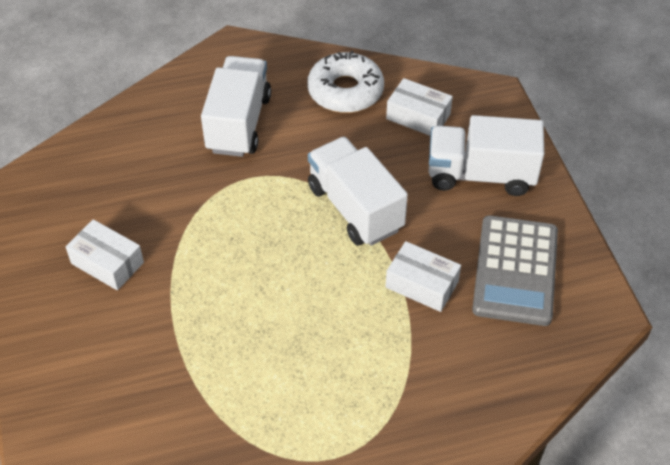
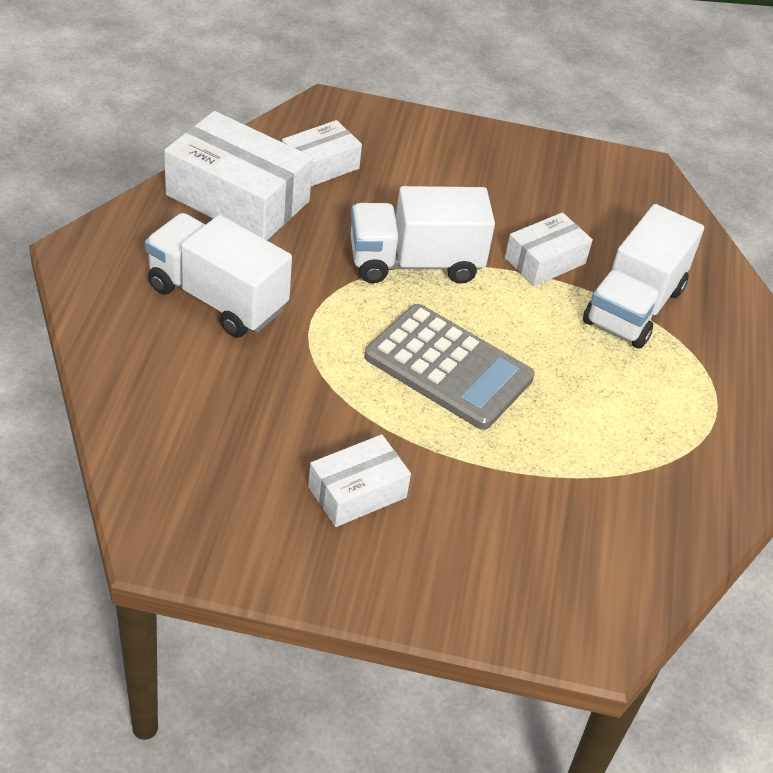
camera: 70 degrees left, 5 degrees down
(345, 91) = (237, 198): white donut -> white box
(480, 175) = (432, 163): white truck -> white truck (634, 306)
(515, 271) = (565, 196): grey calculator -> grey calculator (448, 367)

